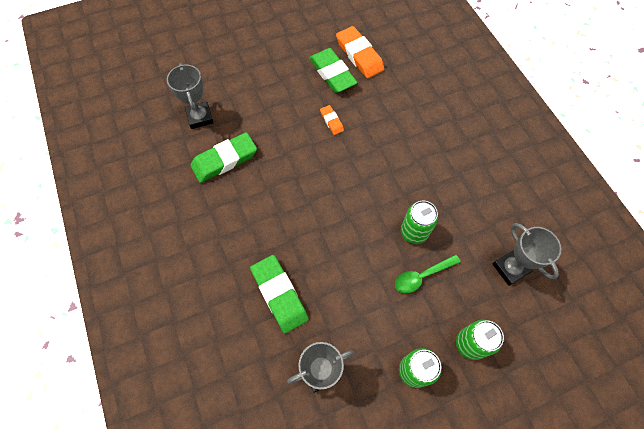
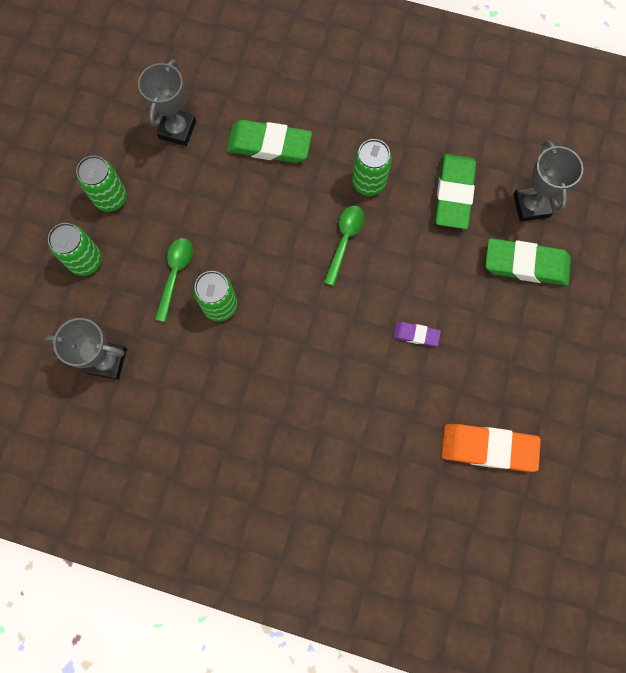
camera: 130 degrees right, 10 degrees up
(200, 117) = (531, 205): grey trophy -> grey trophy turned 60 degrees clockwise
(256, 211) = (368, 183): none -> green can
(308, 196) = (344, 241): none -> green spoon
(331, 121) = (416, 335): orange eraser -> purple eraser
(332, 73) = (484, 391): green eraser -> green eraser (525, 264)

